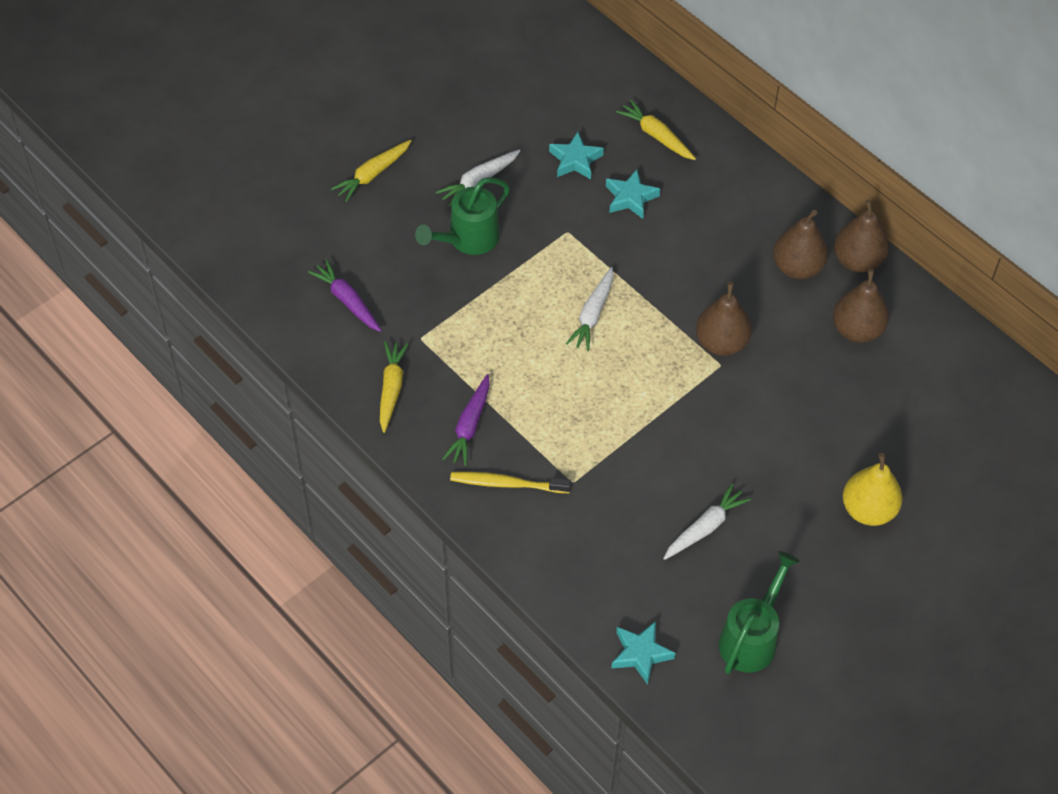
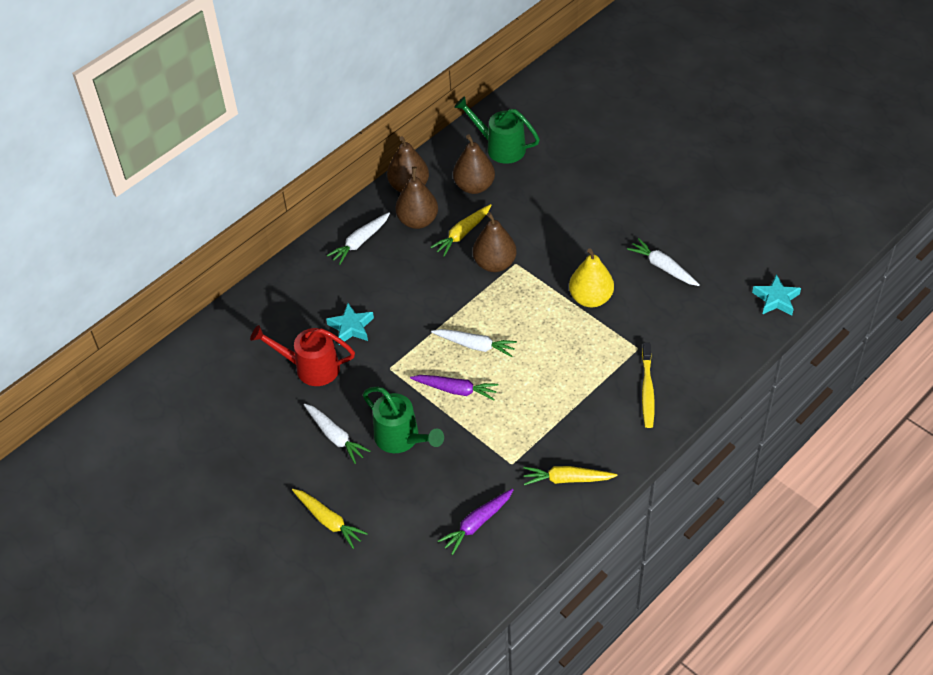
camera: 90 degrees left, 5 degrees down
(469, 425) = (596, 420): purple carrot -> purple carrot (456, 390)
(575, 160) = (310, 368): turquoise star -> red watering can
(656, 136) = (282, 313): yellow carrot -> yellow carrot (462, 234)
(752, 637) = (747, 238): green watering can -> green watering can (500, 147)
(763, 208) = (360, 242): none -> white carrot
(868, 510) = (630, 179): yellow pear -> yellow pear (590, 298)

